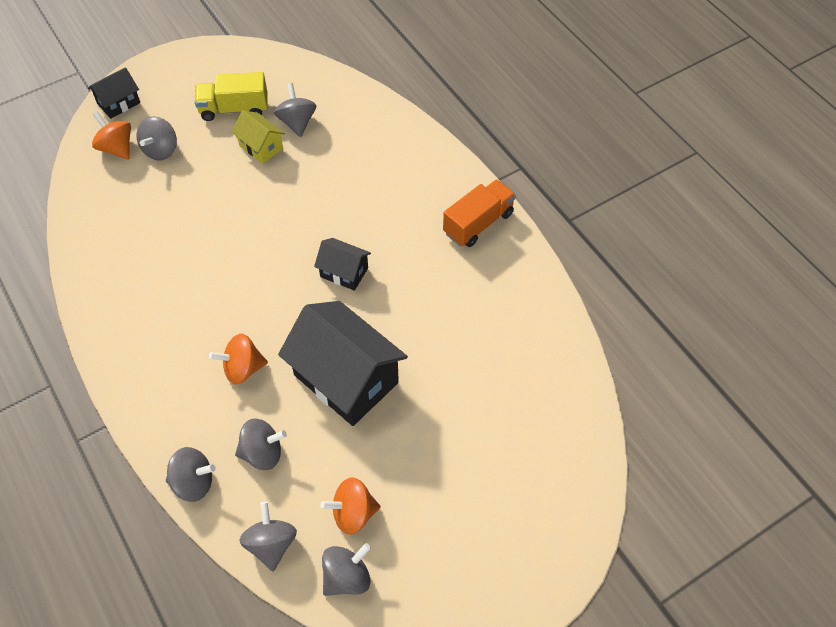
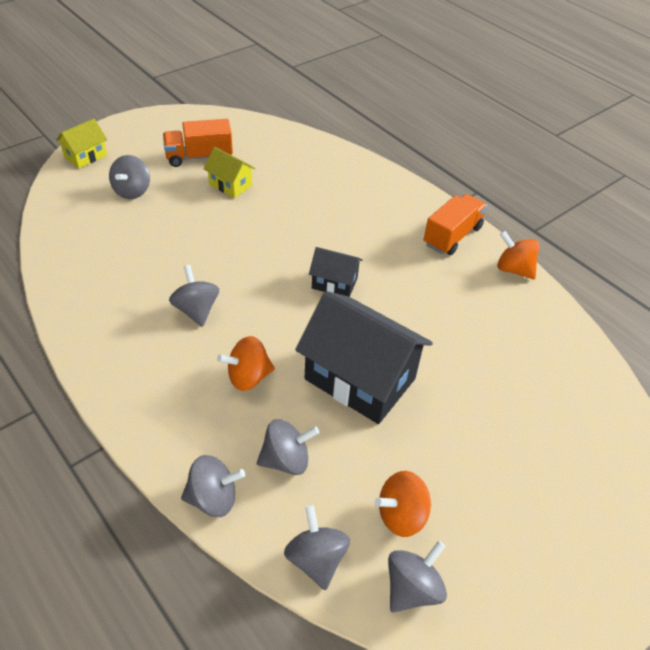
camera: 10 degrees left, 10 degrees down
(117, 148) = (88, 191): orange spinning top -> orange spinning top (513, 269)
(118, 103) = (85, 156): black house -> yellow house
(234, 109) = (199, 157): yellow truck -> orange truck
(297, 122) = (261, 165): grey spinning top -> grey spinning top (196, 310)

